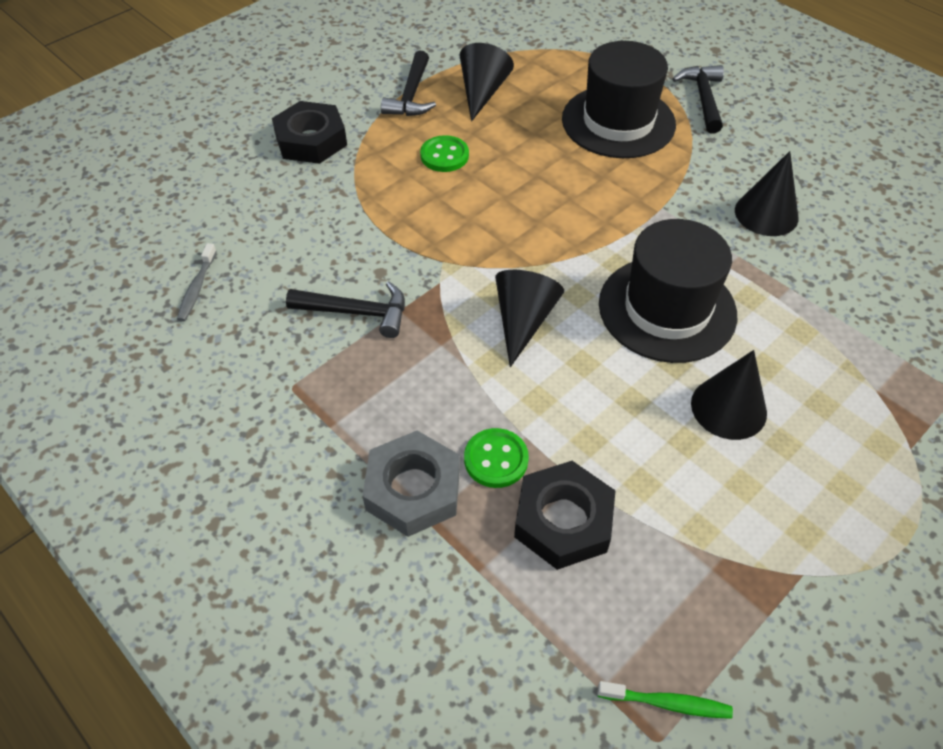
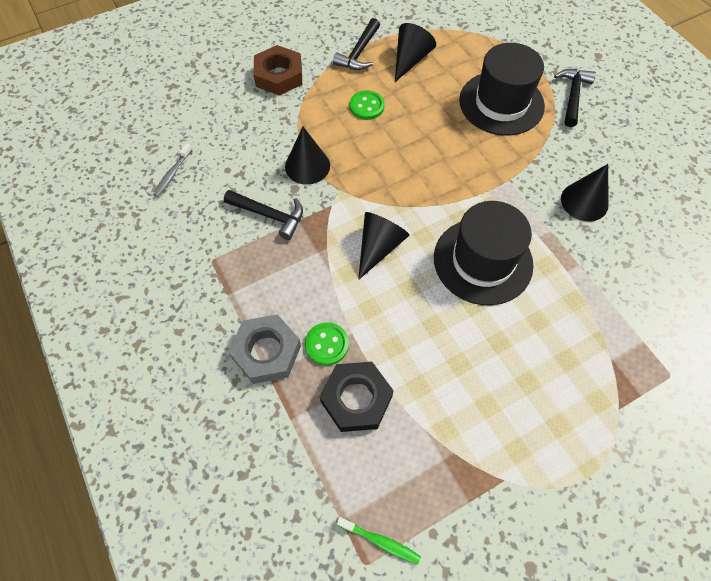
camera: 15 degrees right, 10 degrees up
(311, 140) = (279, 76): black nut -> brown nut
(728, 408) = (499, 346): black cone -> black cone (307, 166)

